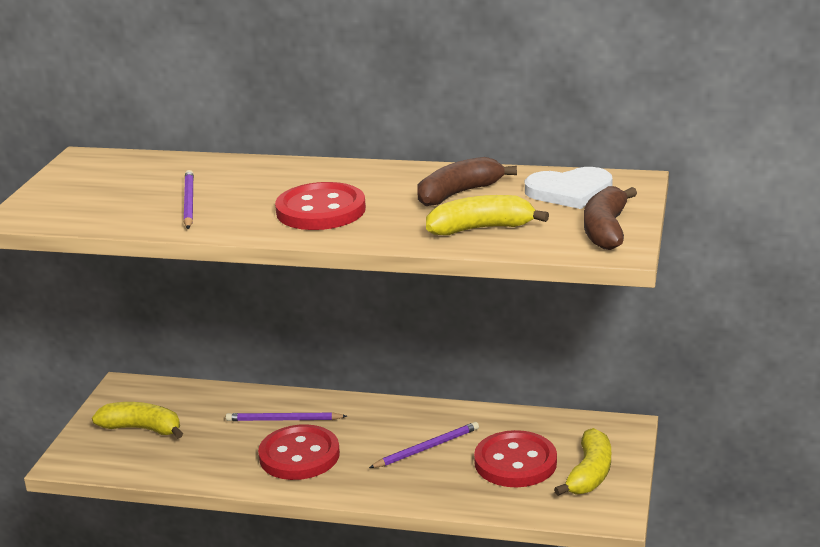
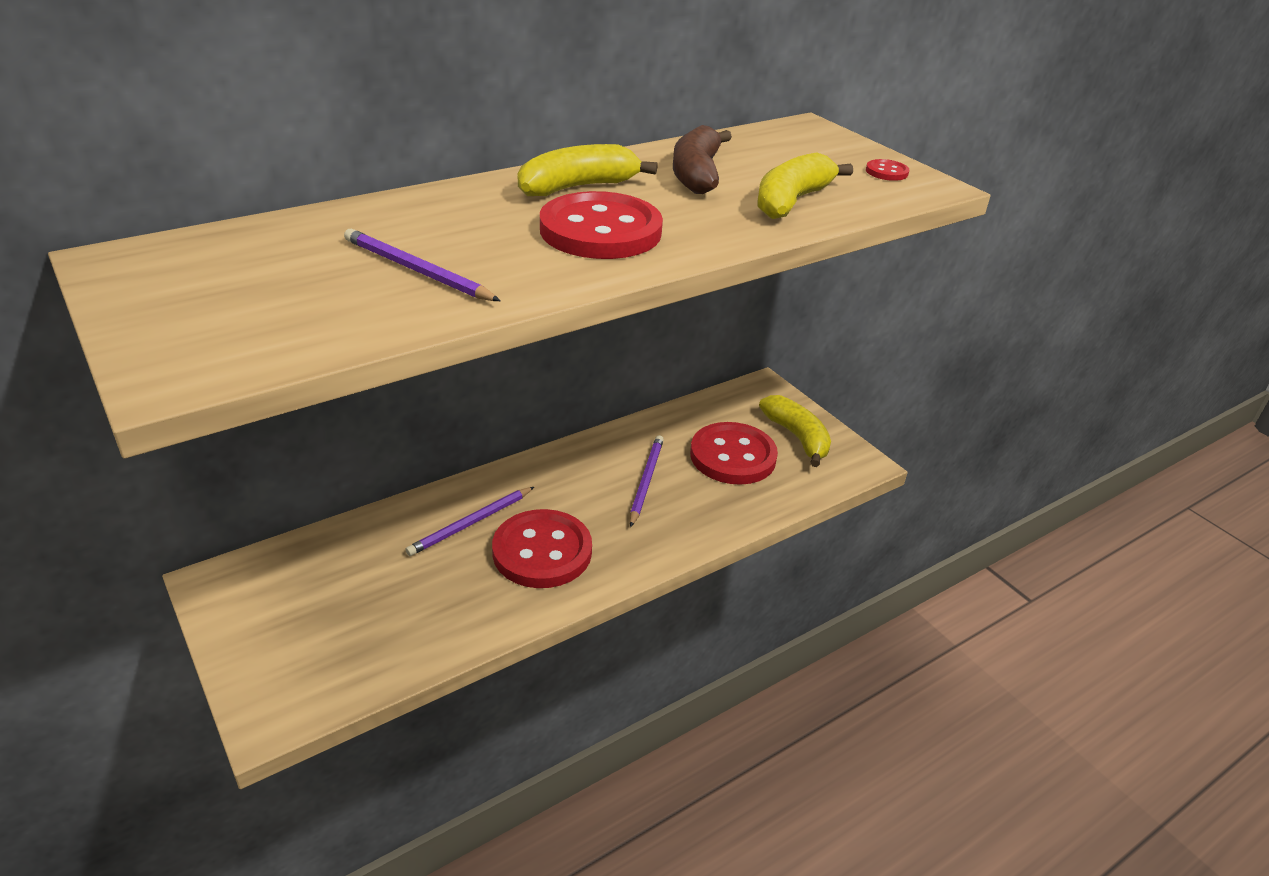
camera: 50 degrees left, 10 degrees up
(142, 429) = (317, 619): yellow banana -> yellow banana (578, 187)
(569, 191) = (783, 147): white heart -> none
(606, 230) = (886, 172): brown banana -> red button

